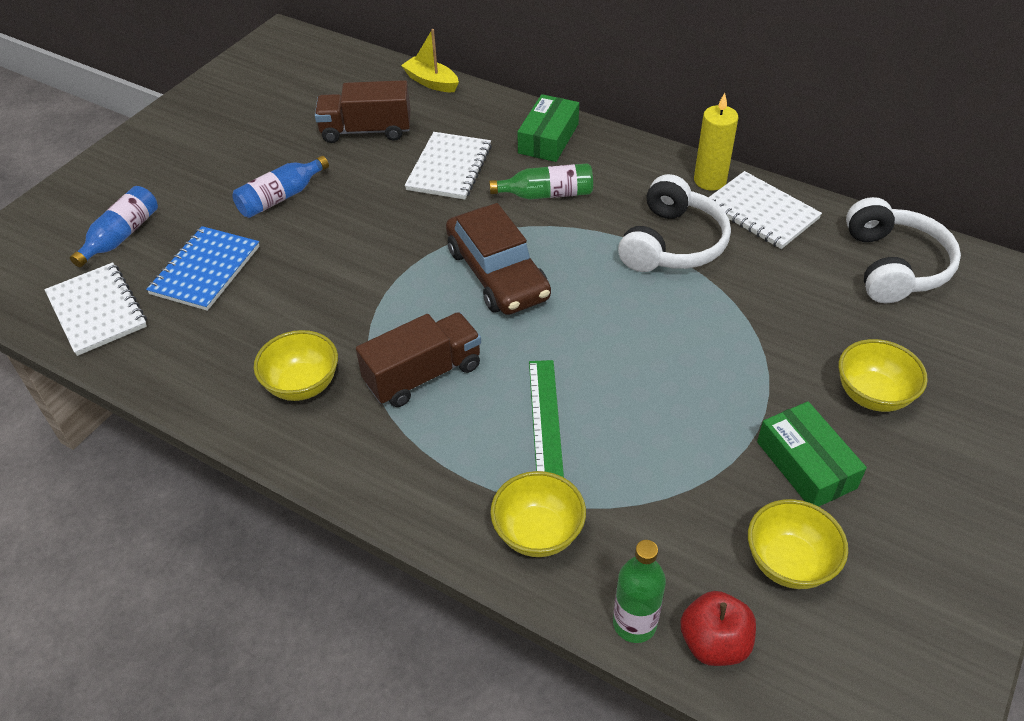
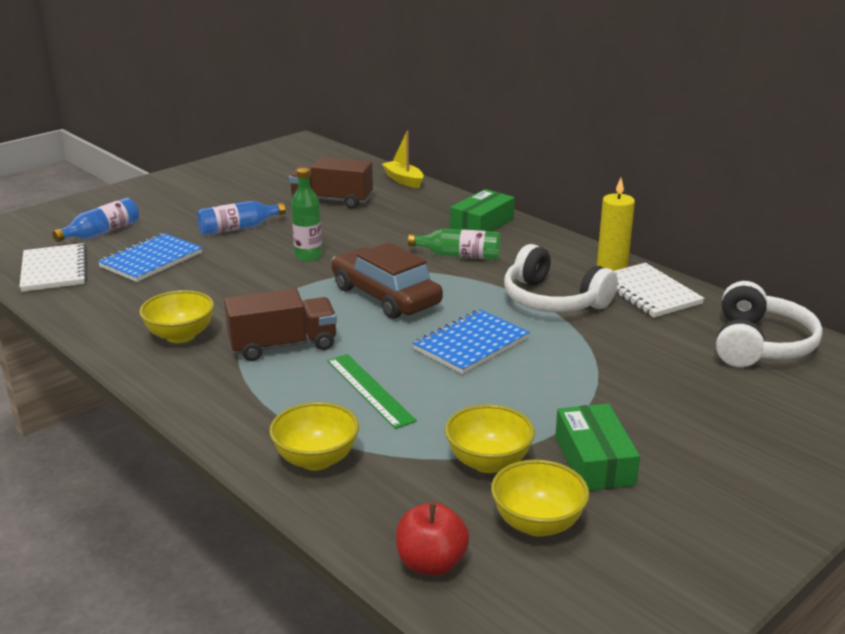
camera: 15 degrees right, 20 degrees down
(449, 168) = (386, 230): white notebook -> none
(497, 274) = (386, 296): brown car -> brown car turned 150 degrees clockwise
(545, 419) = (369, 390): green ruler -> green ruler turned 45 degrees counterclockwise
(618, 327) = (471, 344): none -> blue notebook
(634, 624) = (365, 535): green bottle -> green bottle (308, 256)
(672, 243) = (553, 300): white headphones -> white headphones turned 90 degrees clockwise
(872, 395) = (688, 425): yellow bowl -> yellow bowl (488, 462)

